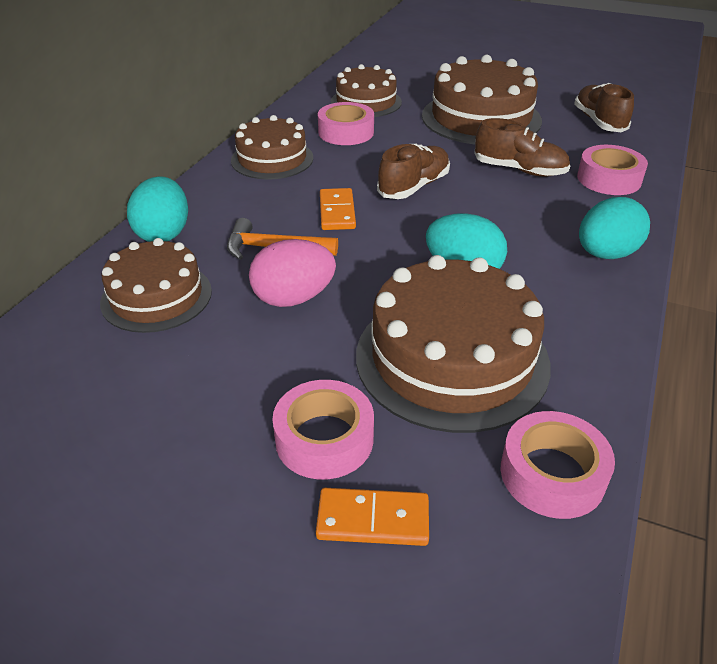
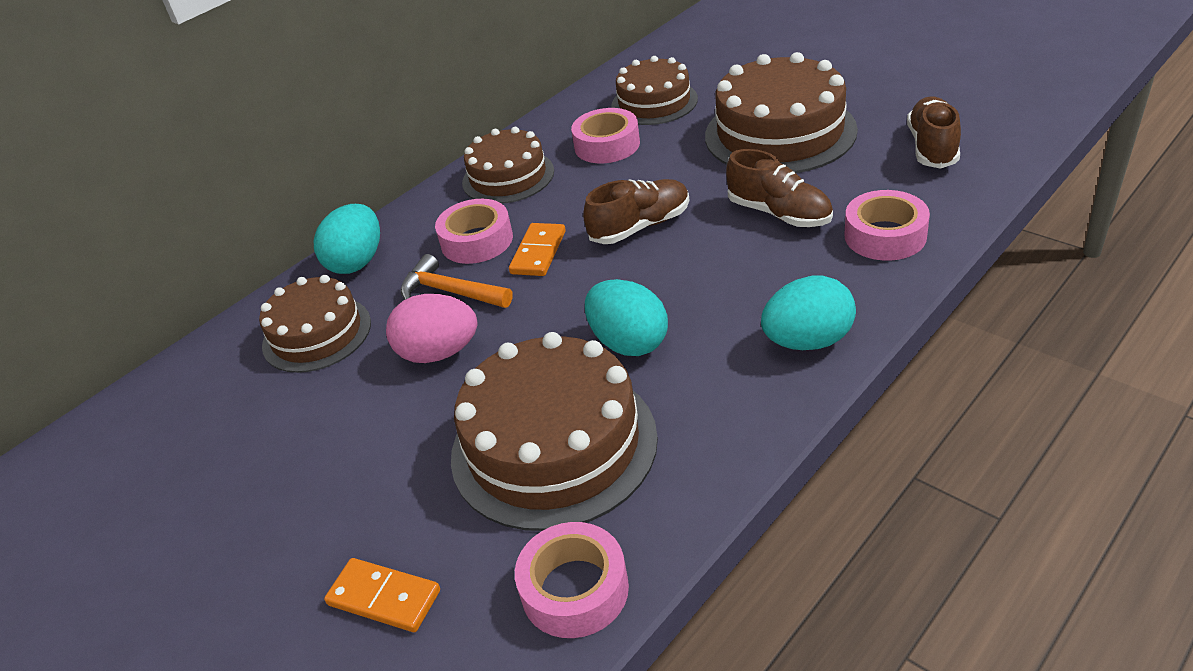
camera: 25 degrees right, 0 degrees up
(324, 439) = (386, 510): pink tape -> pink tape (477, 241)

